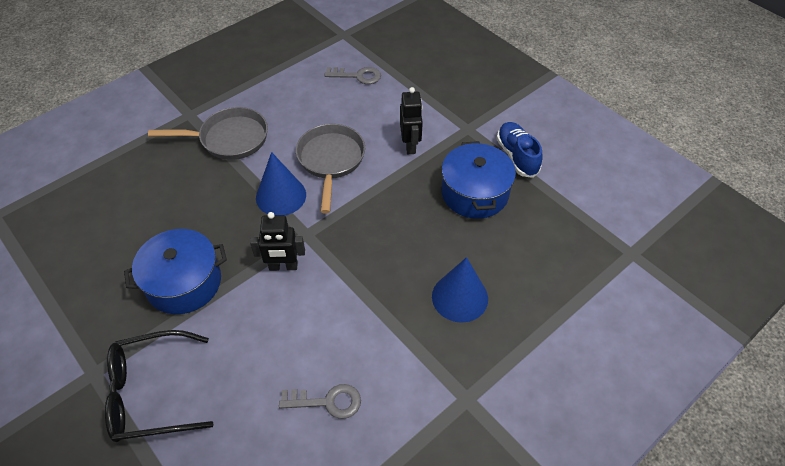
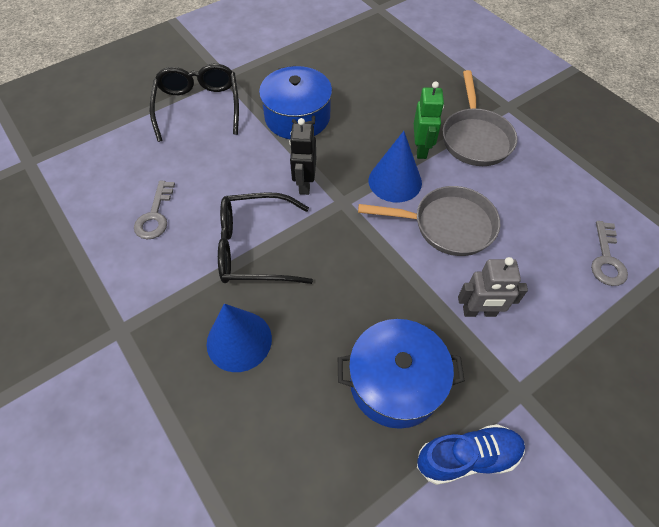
camera: 95 degrees right, 5 degrees up
(241, 177) = (421, 149): none -> green robot
(363, 299) = (254, 248): none -> black glasses
(410, 145) = (479, 312): black robot -> grey robot

